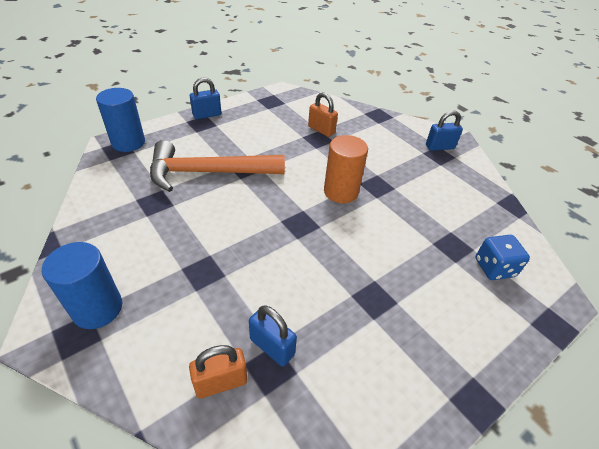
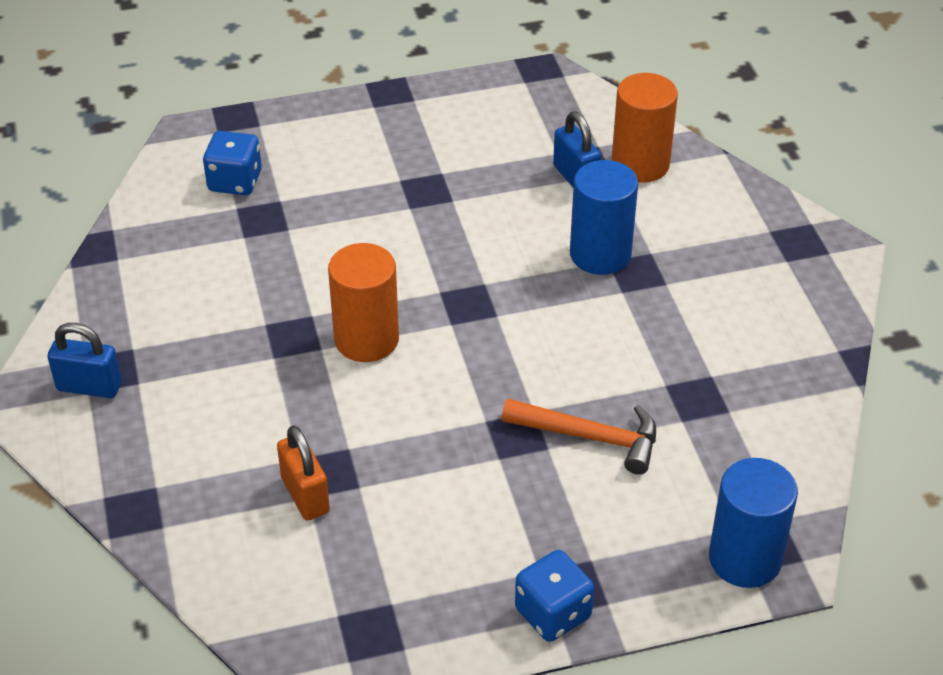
camera: 155 degrees left, 0 degrees up
(97, 308) = (776, 262): blue cylinder -> blue cylinder (600, 254)
(207, 115) = (553, 613): blue padlock -> blue dice
(208, 172) = (591, 437): orange hammer -> orange hammer, size x0.59
(221, 382) = (640, 164): orange padlock -> orange cylinder

